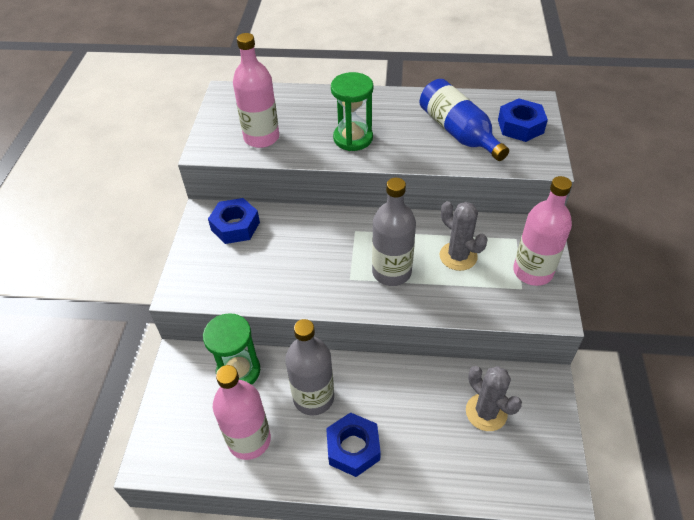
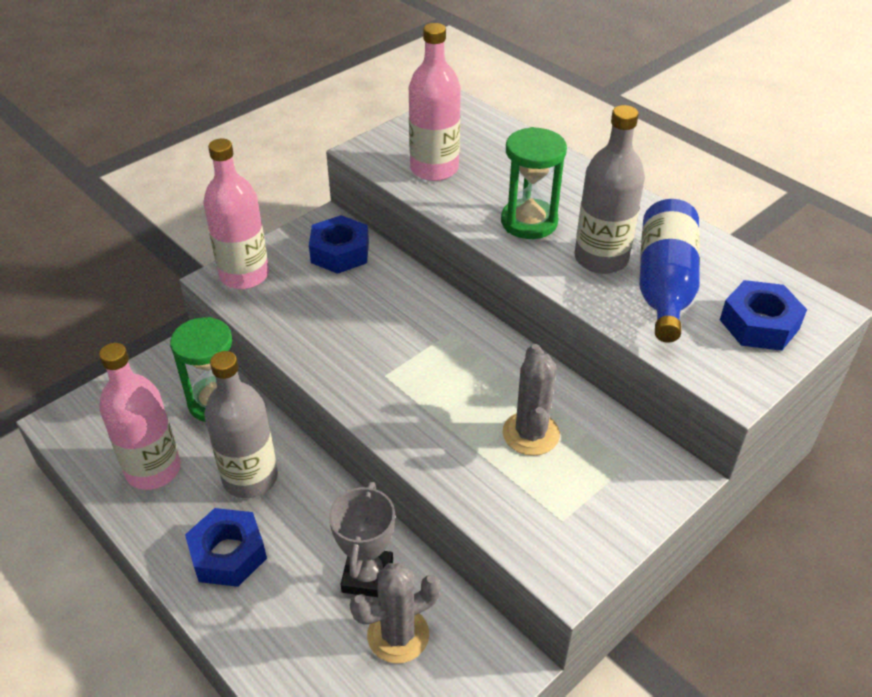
camera: 40 degrees right, 5 degrees down
(391, 272) = (436, 398): grey bottle -> grey bottle (601, 258)
(437, 396) = (367, 576): none -> grey trophy
(486, 412) = (398, 635): grey cactus -> grey cactus turned 60 degrees clockwise
(532, 271) = (600, 513): pink bottle -> pink bottle (244, 275)

